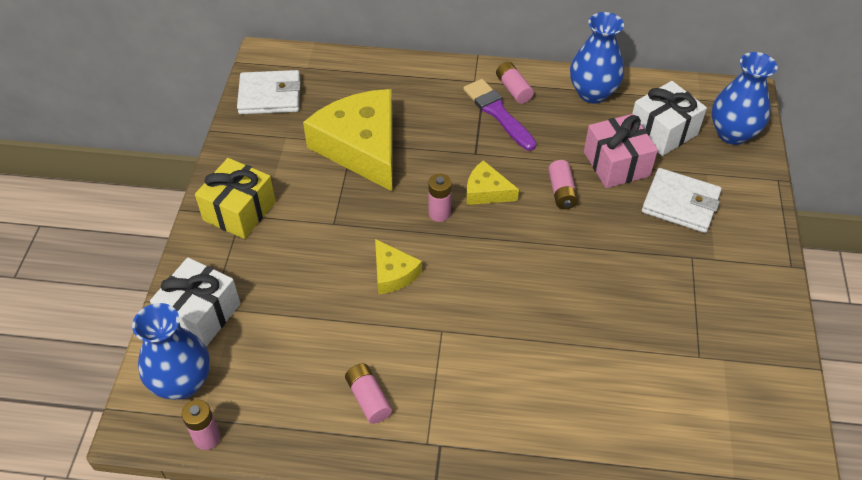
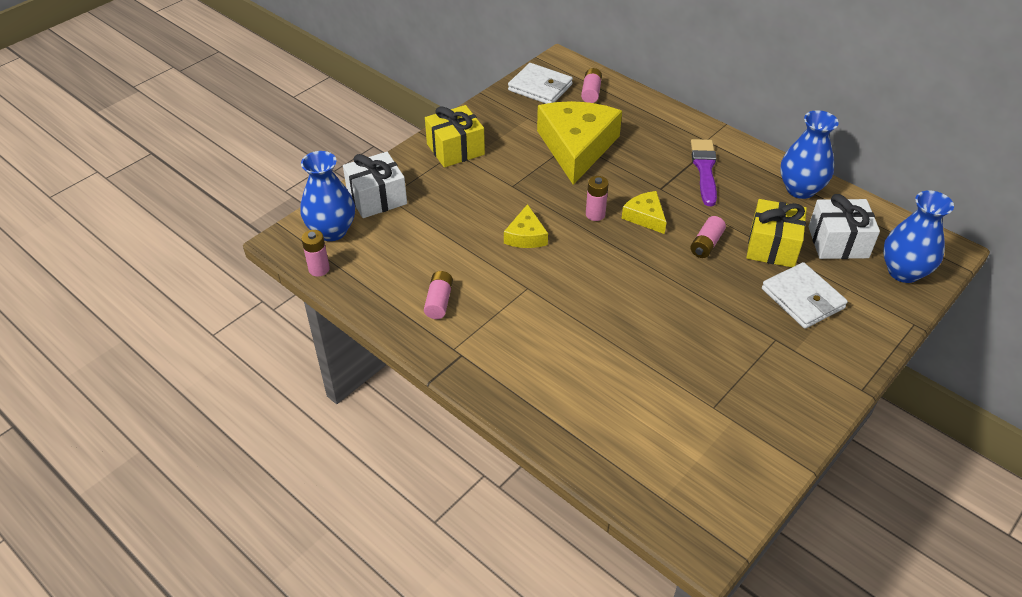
camera: 35 degrees right, 5 degrees down
(513, 89) = (733, 159): pink battery -> pink battery (591, 92)
(616, 164) = (772, 246): pink gift -> yellow gift

